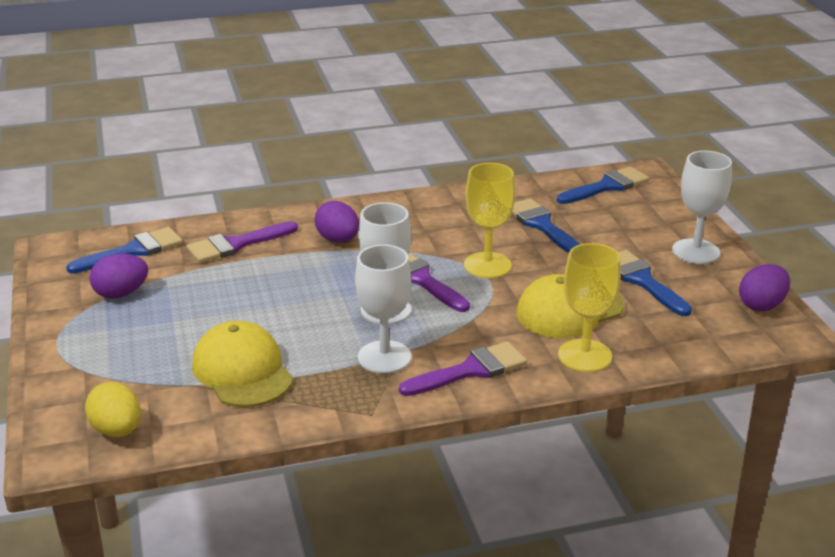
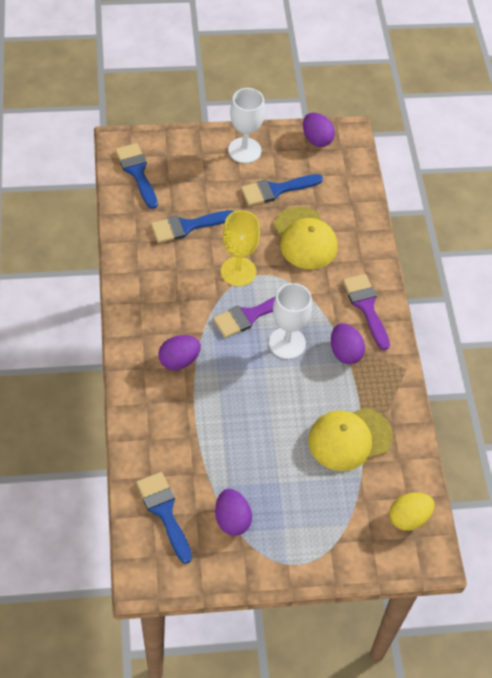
camera: 85 degrees left, 25 degrees up
(236, 245) = (171, 433): purple brush -> none
(384, 357) = (345, 352): white goblet -> purple egg
(584, 355) = (358, 243): yellow goblet -> none

